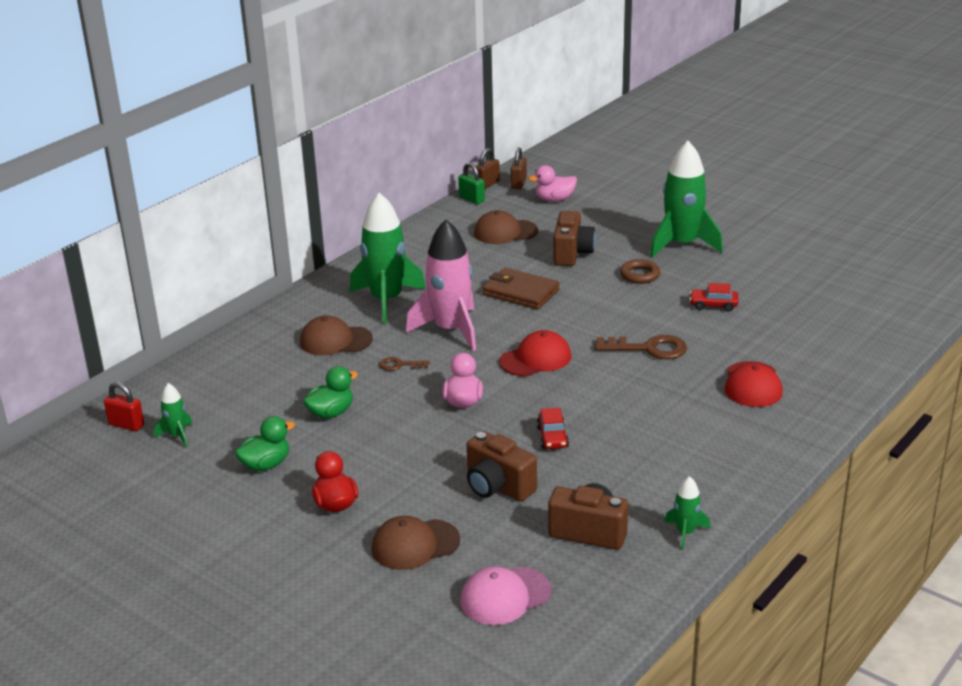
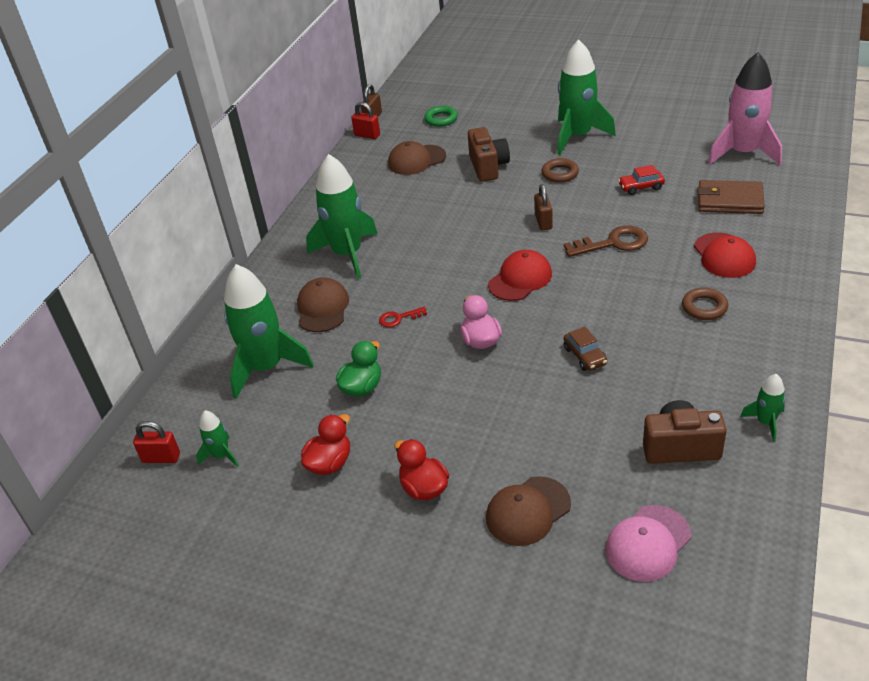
camera: 15 degrees left, 10 degrees up
(256, 377) = (266, 367): none -> green rocket
(266, 465) = (330, 463): green duck -> red duck
(335, 340) = (322, 308): brown cap -> brown cap turned 105 degrees clockwise
(400, 365) = (399, 318): brown key -> red key
(451, 330) = (425, 269): pink rocket -> pink rocket (743, 153)
(472, 199) = (367, 135): green padlock -> red padlock
(497, 487) = (567, 423): brown camera -> none
(518, 184) = (400, 111): brown padlock -> brown padlock (543, 222)
(520, 292) = (466, 216): brown wallet -> brown wallet (729, 200)
(552, 437) = (585, 356): red car -> brown car
(554, 199) = (441, 119): pink duck -> green ring
(698, 424) = (704, 307): none -> brown ring

